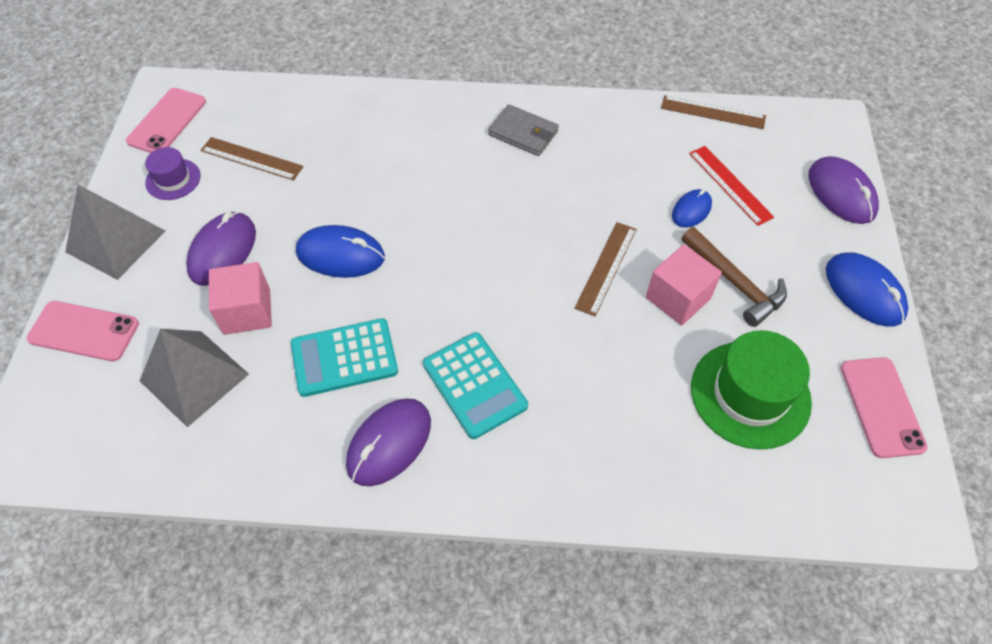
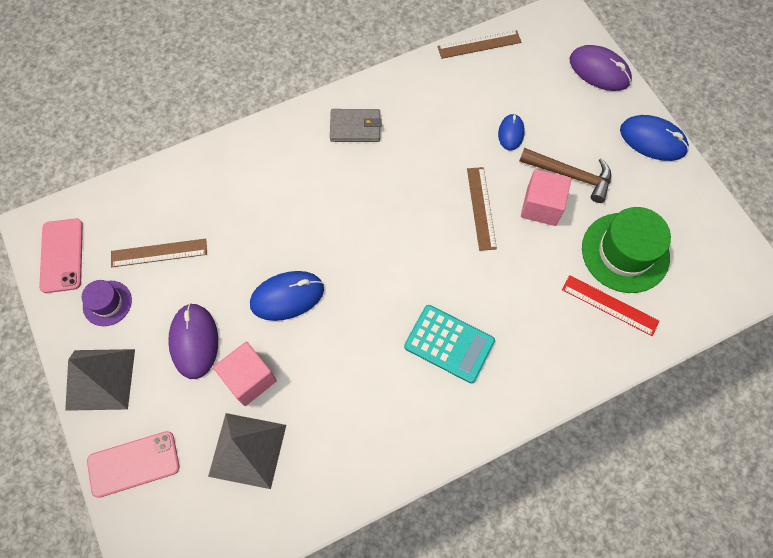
camera: 30 degrees left, 10 degrees up
(344, 357) = (346, 374): turquoise calculator -> none
(389, 443) = (420, 418): purple mouse -> none
(730, 185) = (524, 99): red ruler -> red ruler (610, 305)
(881, 407) = (705, 218): pink phone -> none

